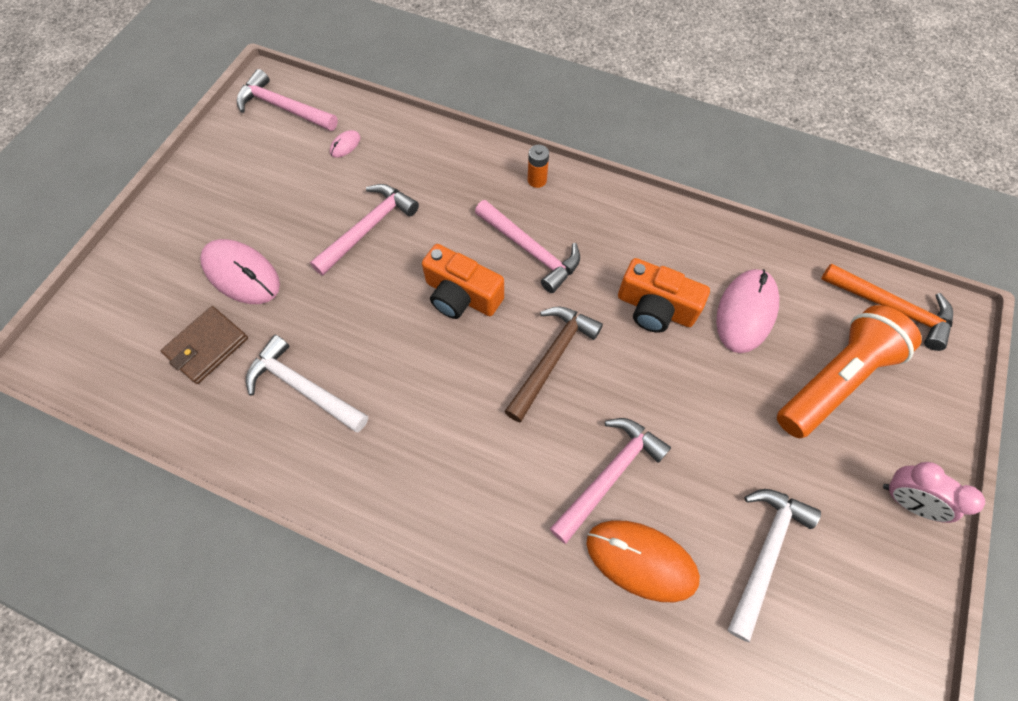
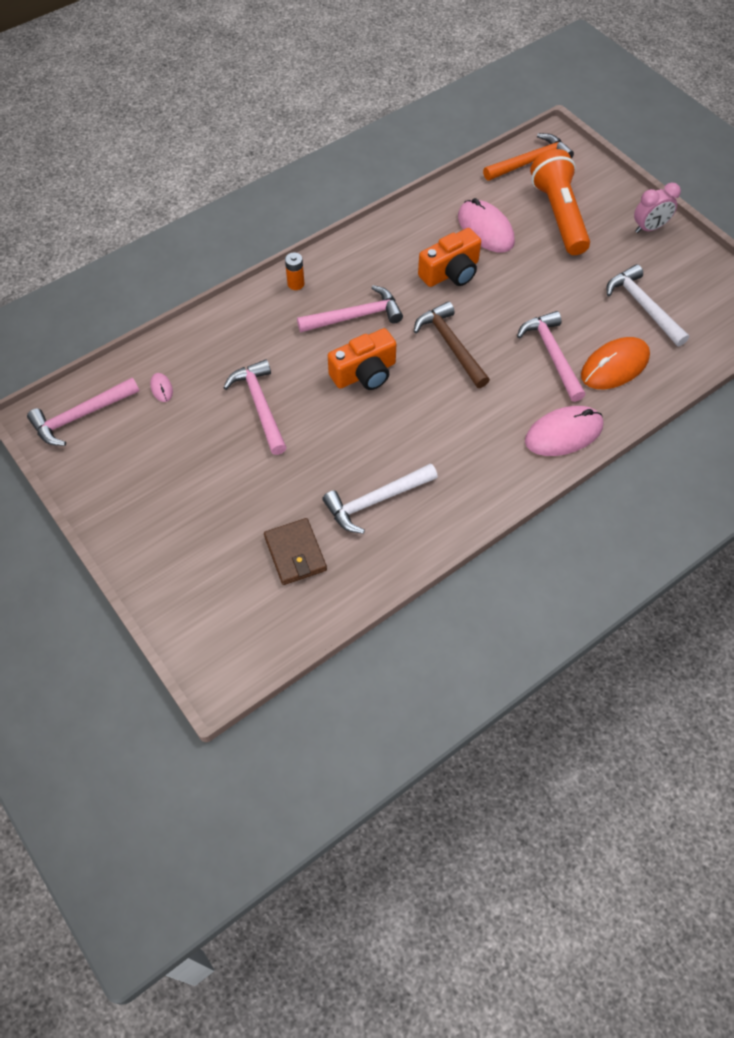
camera: 60 degrees left, 5 degrees down
(241, 274) = (241, 507): pink mouse -> pink mouse (563, 433)

